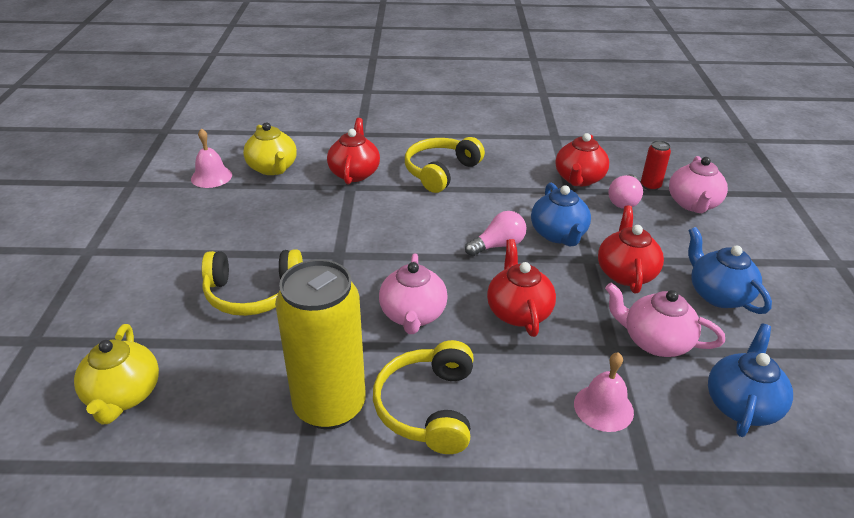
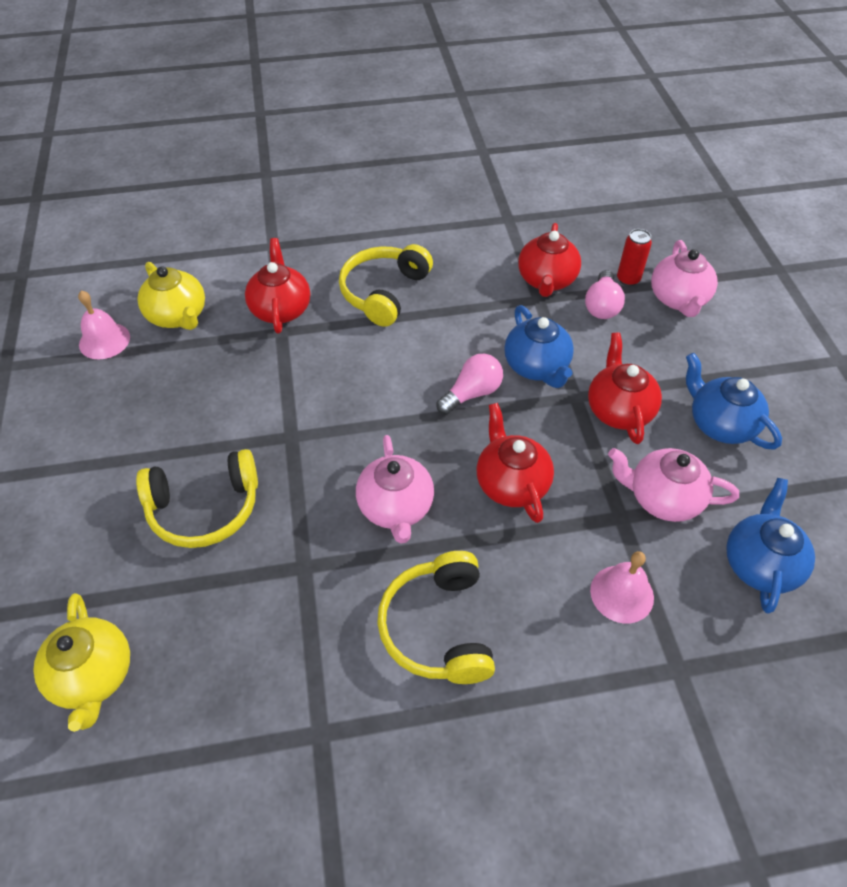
camera: 10 degrees left, 15 degrees up
(329, 406) = (331, 646): yellow can -> none

